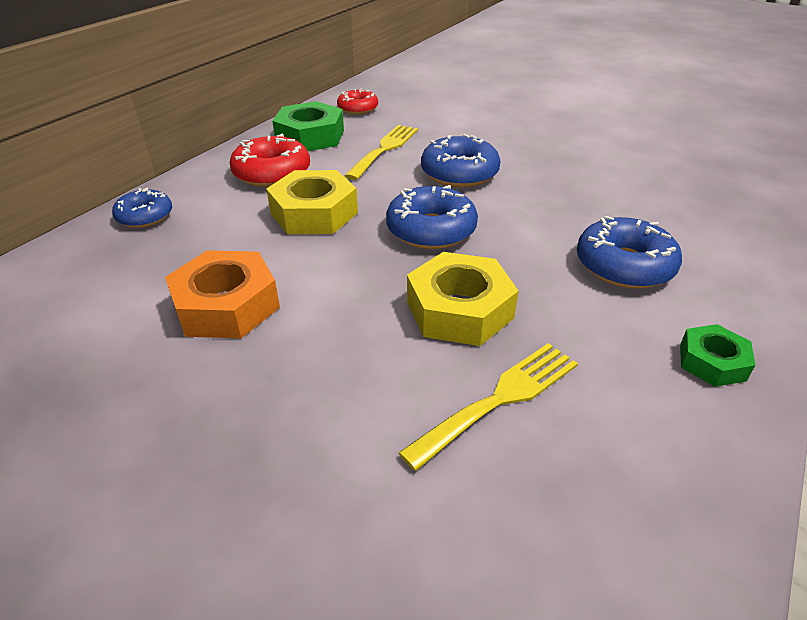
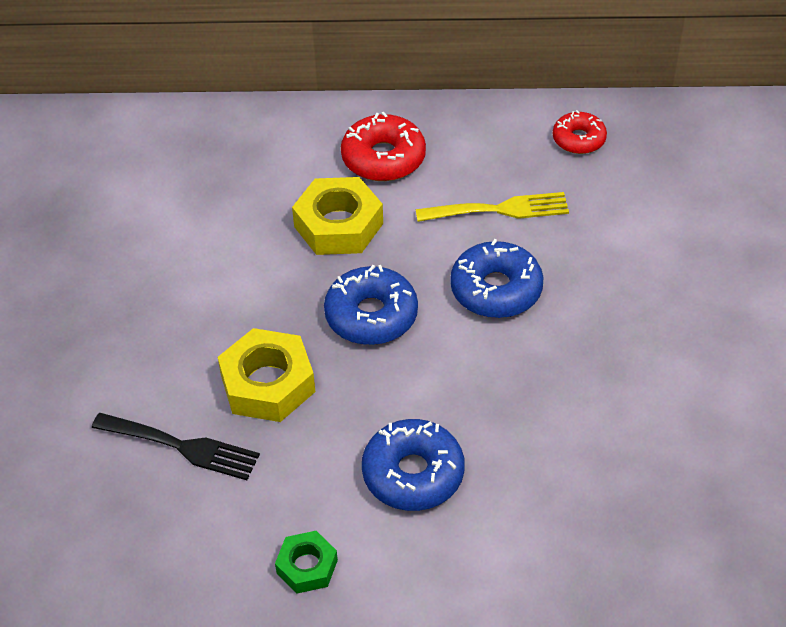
camera: 60 degrees right, 10 degrees up
(145, 216) = (254, 128): blue donut -> none
(227, 305) = (182, 248): orange nut -> none
(310, 136) = (478, 141): green nut -> none
(499, 399) = (182, 447): yellow fork -> black fork

